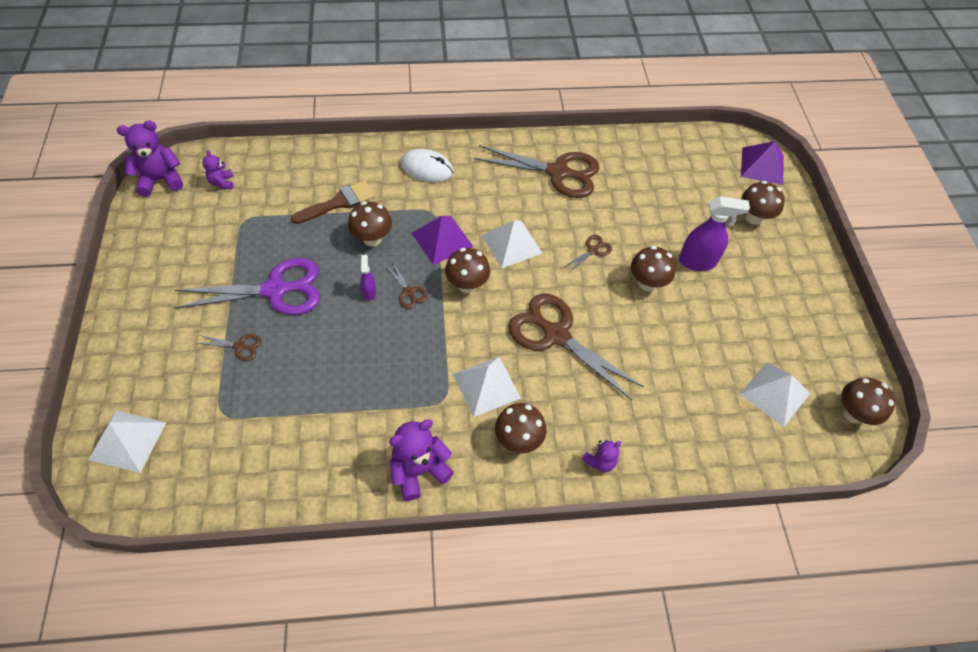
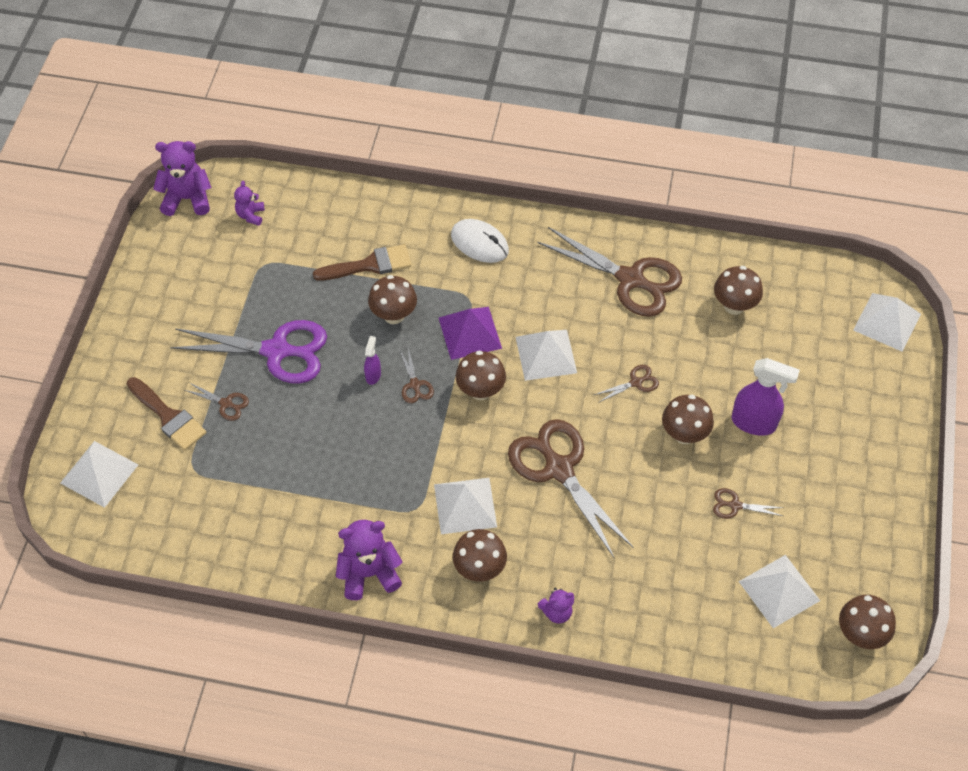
camera: 20 degrees right, 0 degrees up
(186, 370) = (168, 417): none -> brown brush
(710, 331) = (735, 505): none -> brown scissors
(754, 217) = (846, 385): brown mushroom -> brown mushroom (734, 306)
(762, 166) = (887, 322): purple pyramid -> white pyramid

